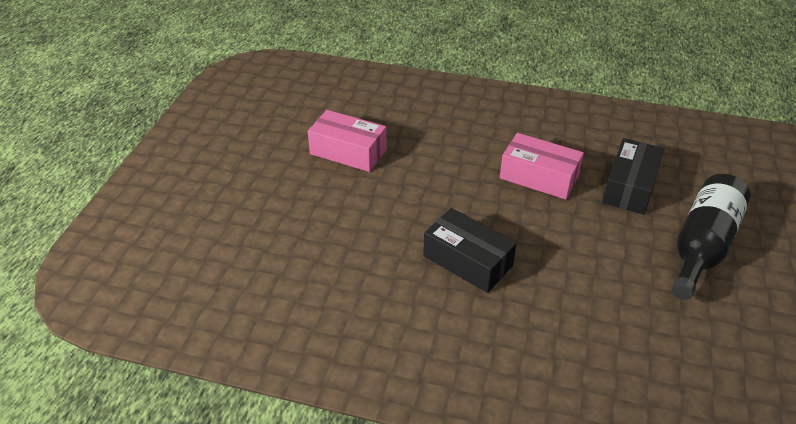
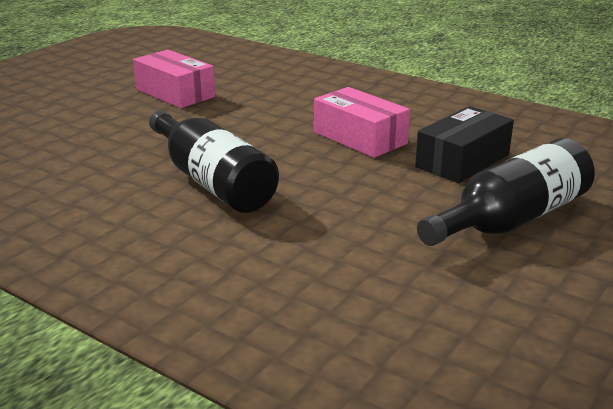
camera: 20 degrees right, 15 degrees down
(467, 261) = (212, 182): black box -> black bottle

